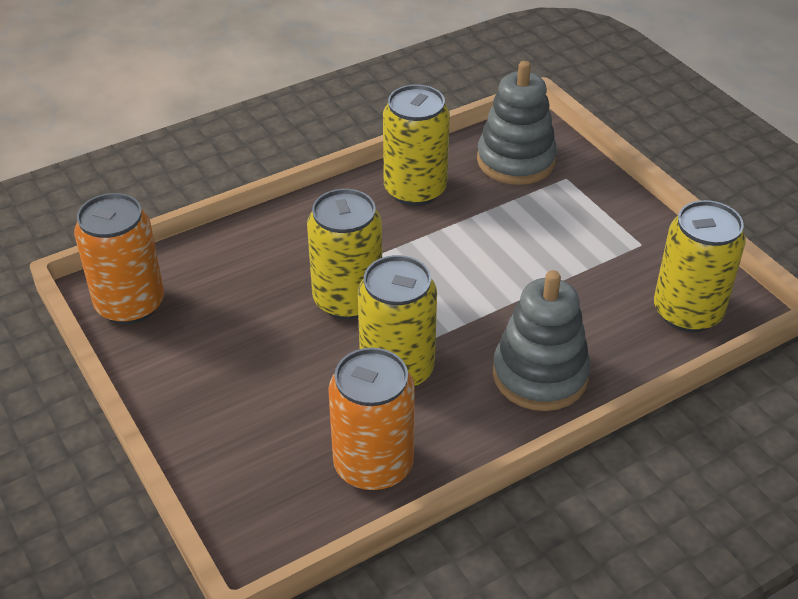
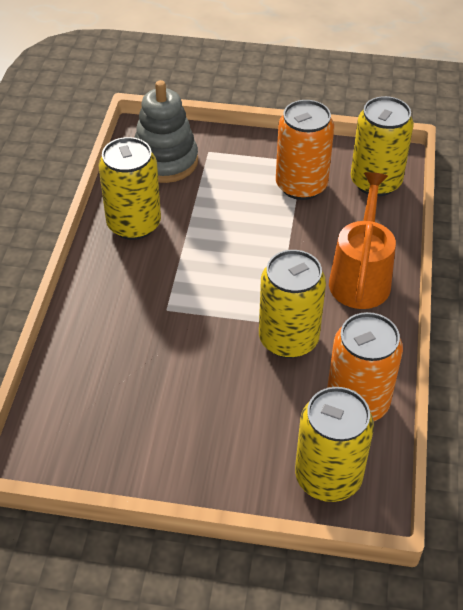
camera: 50 degrees left, 5 degrees up
(130, 304) = (68, 448): orange can -> orange can (301, 185)
(347, 299) = (199, 324): yellow can -> yellow can (328, 477)
(540, 375) = (360, 276): grey stacking toy -> orange watering can

